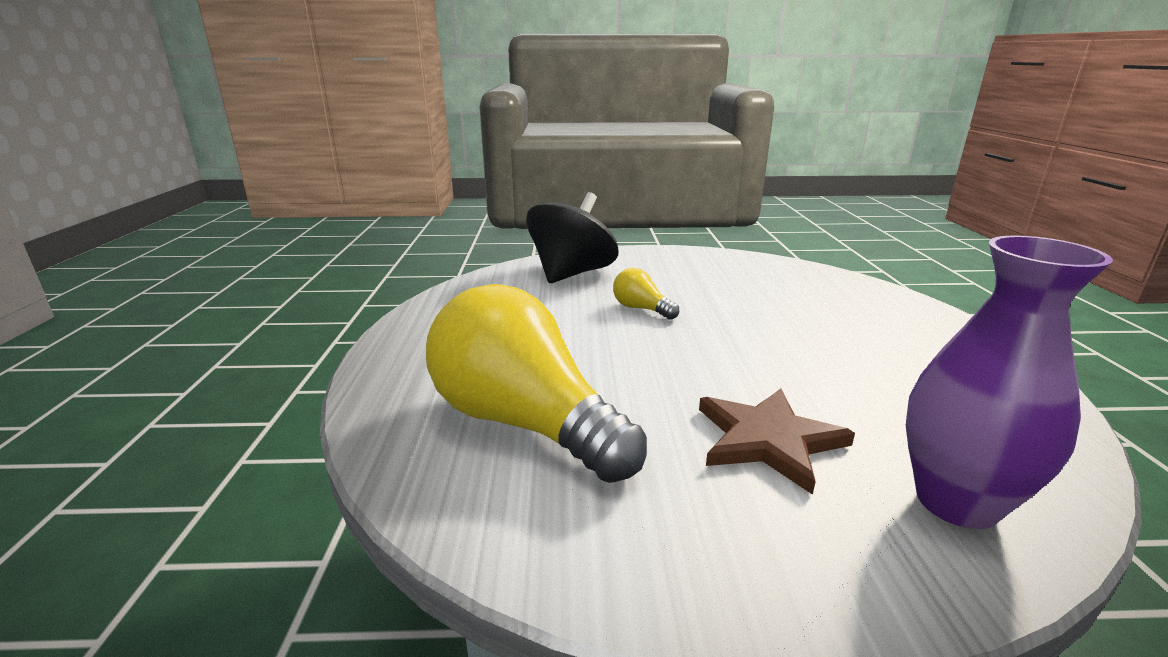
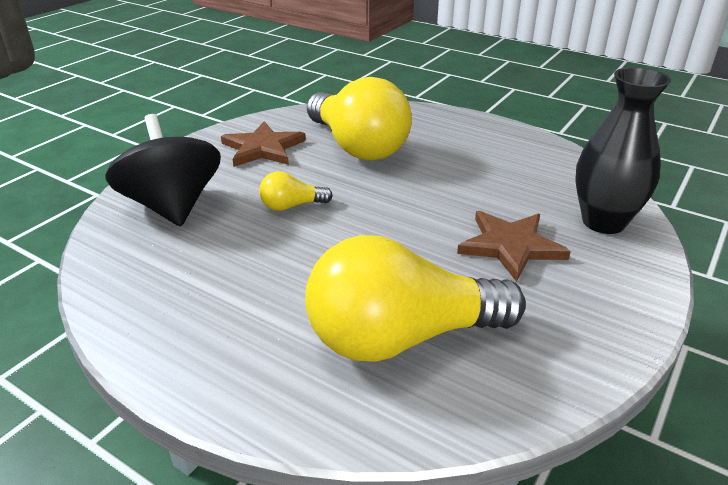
camera: 55 degrees left, 10 degrees up
(700, 270) = (263, 148): none -> brown star
(783, 300) = (357, 146): none -> yellow light bulb
(956, 502) = (603, 222): purple vase -> black vase

